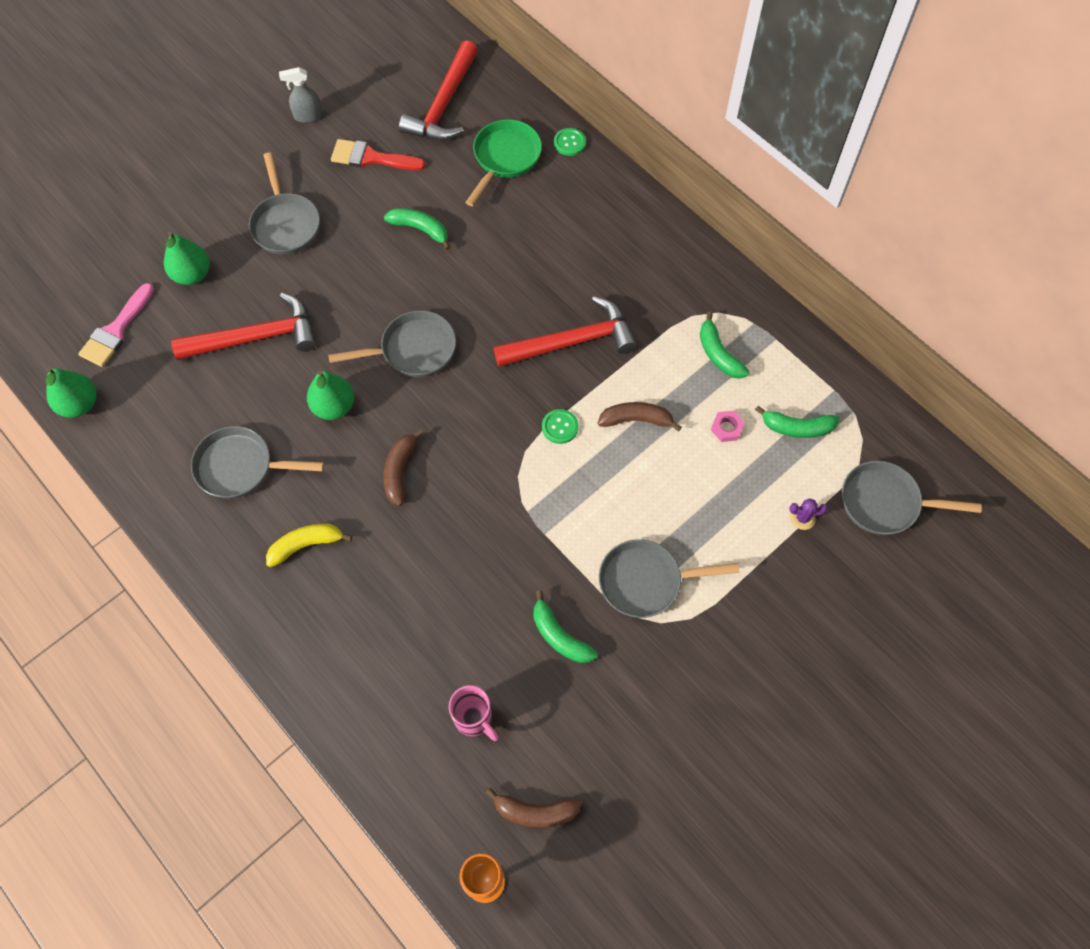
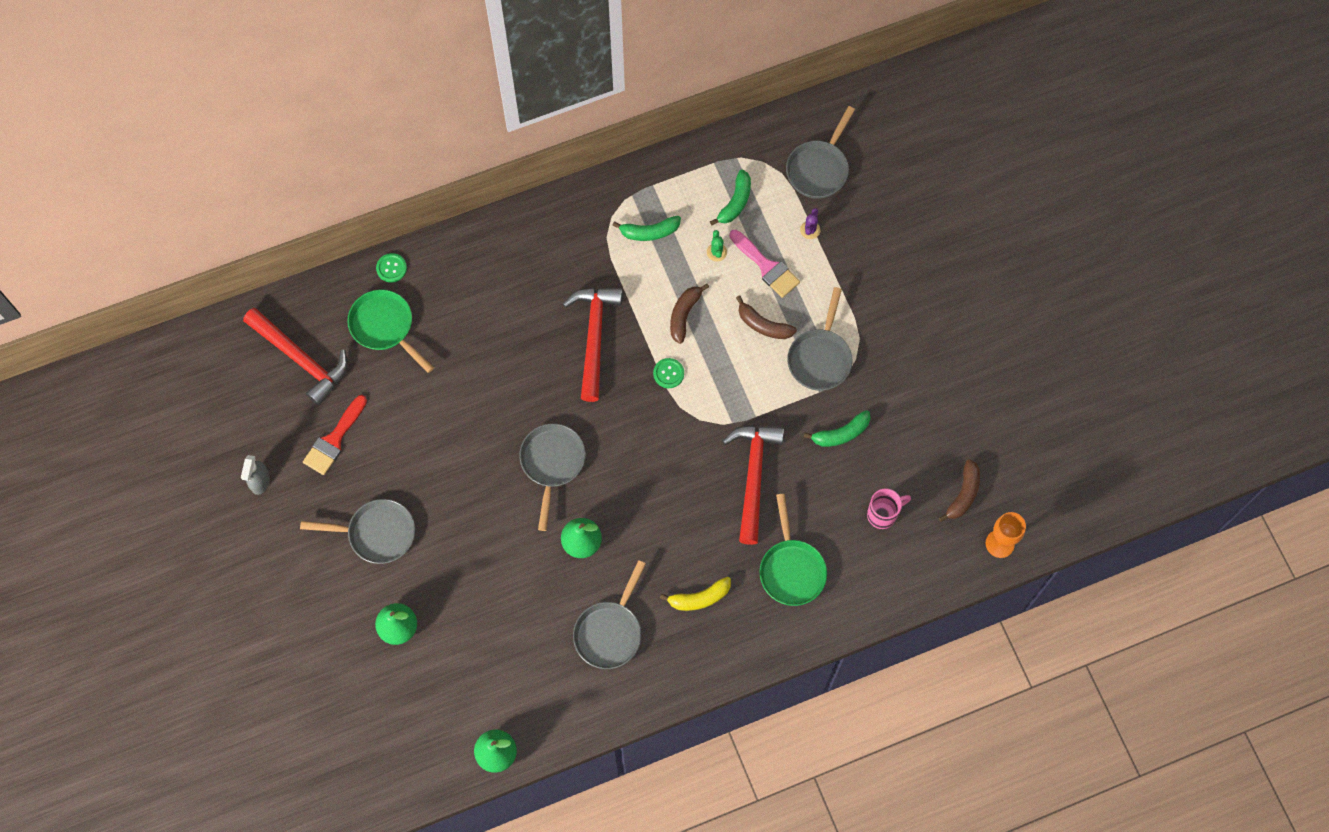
camera: 70 degrees left, 5 degrees up
(116, 330) = (432, 707): pink brush -> pink brush (766, 266)
(256, 337) = (488, 589): red hammer -> red hammer (753, 476)
(306, 545) = (699, 598): yellow banana -> yellow banana turned 105 degrees counterclockwise
(370, 634) = (791, 569): none -> green pan
(400, 471) = (661, 507): brown banana -> brown banana (763, 325)
(420, 229) = (431, 421): green banana -> none
(726, 428) = (716, 252): pink nut -> green cactus

